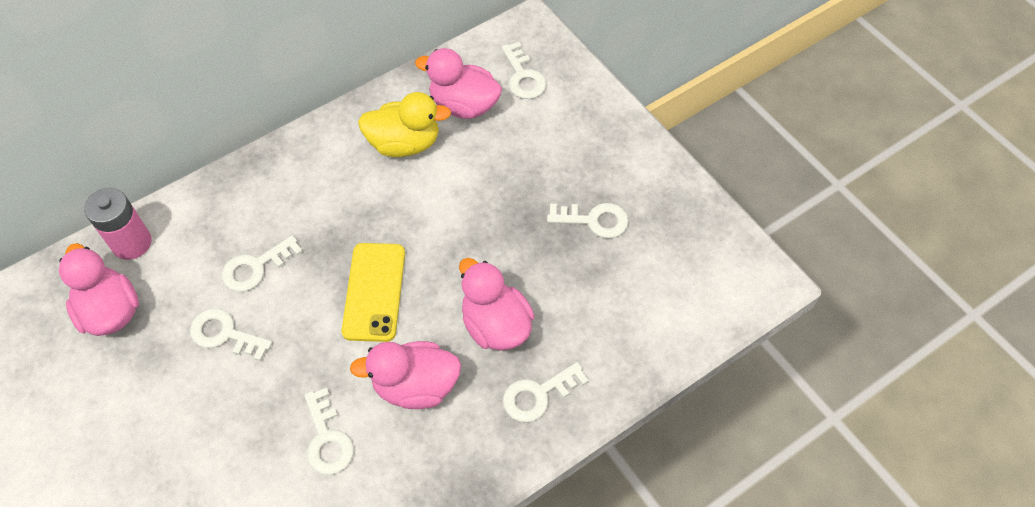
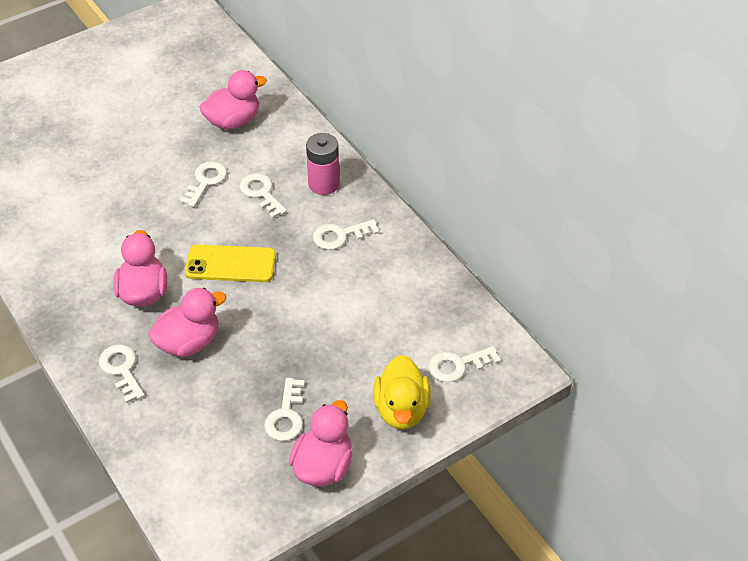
camera: 90 degrees right, 10 degrees down
(132, 243) = (290, 124): pink battery -> pink battery (323, 184)
(327, 439) = (111, 243): white key -> white key (340, 235)
(405, 143) = (378, 278): yellow duck -> yellow duck (401, 409)
(464, 105) = (422, 319): pink duck -> pink duck (323, 466)

